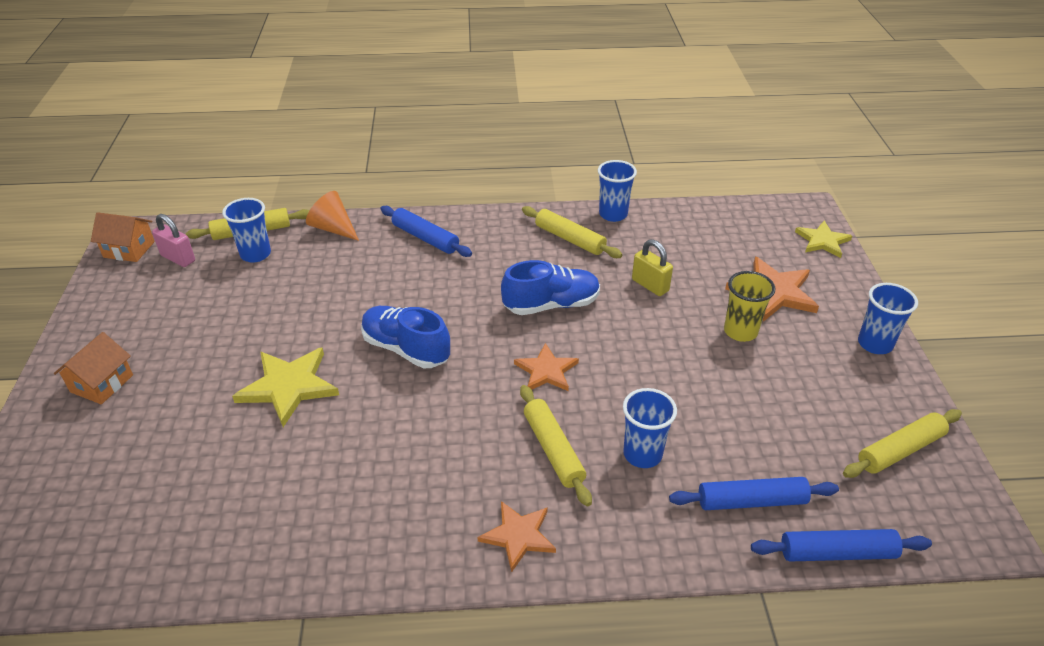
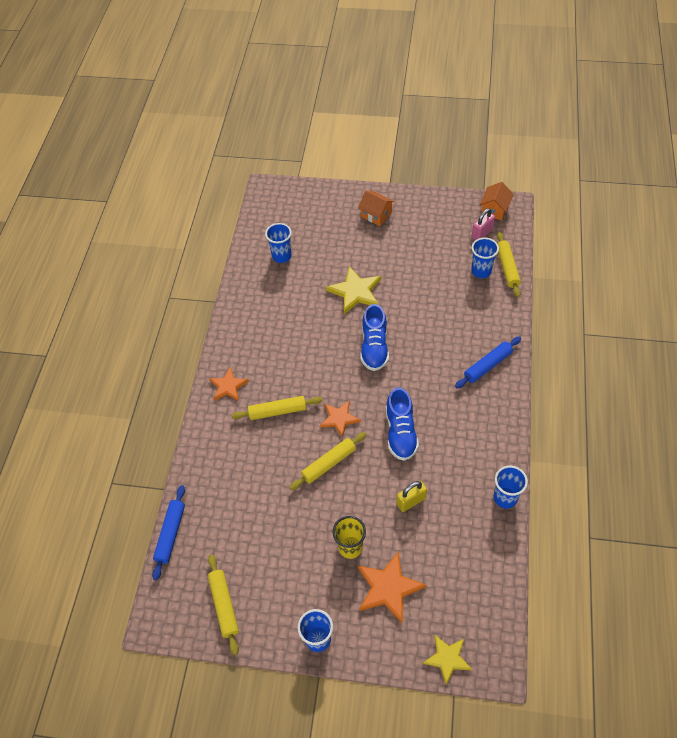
camera: 105 degrees right, 15 degrees up
(333, 228) = (506, 312): orange cone -> none
(406, 349) = (374, 347): blue shoe -> blue shoe turned 135 degrees clockwise
(570, 239) = (475, 459): yellow rolling pin -> yellow rolling pin (329, 463)
(642, 454) = (262, 455): blue cup -> blue cup (281, 256)
(751, 501) = (215, 502): blue rolling pin -> none

